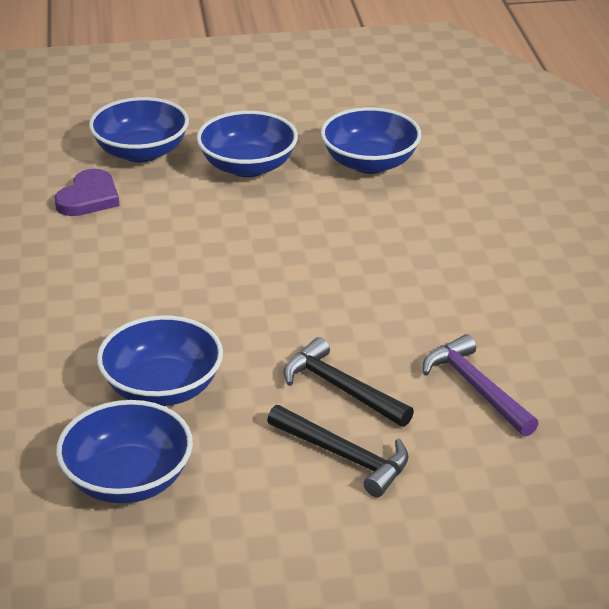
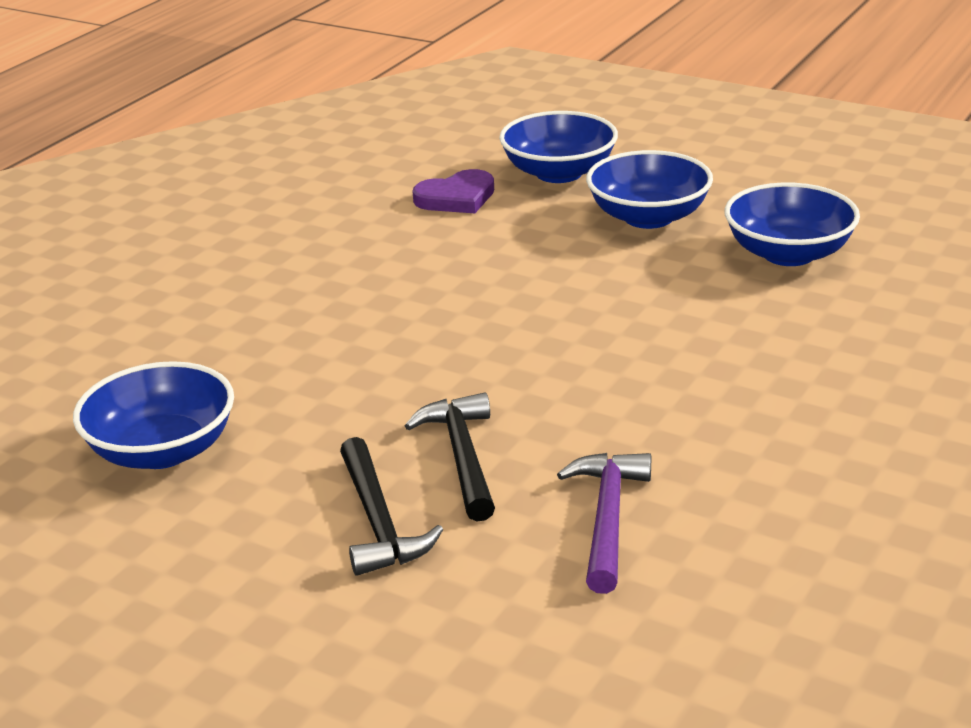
camera: 40 degrees right, 5 degrees down
(162, 388) = (298, 385): blue bowl -> none

